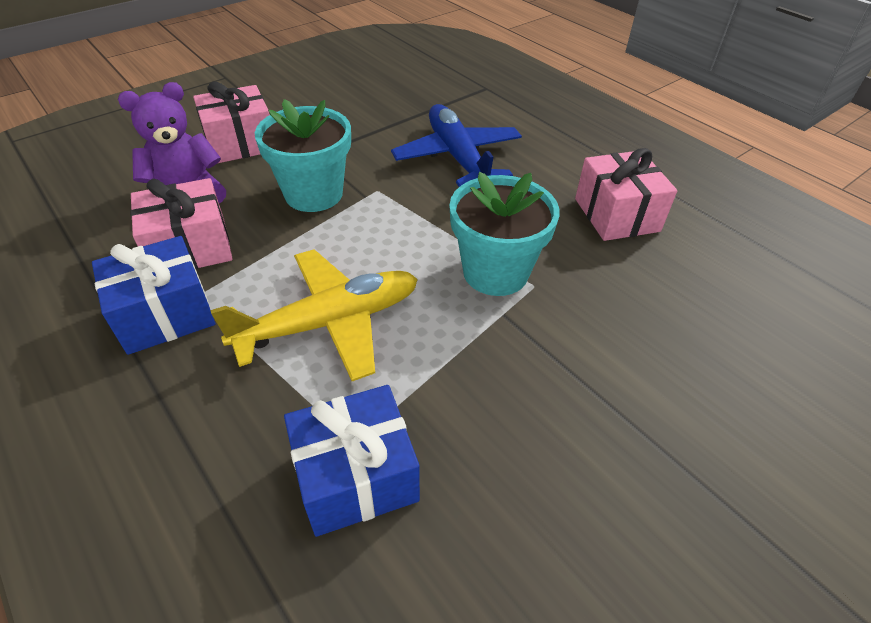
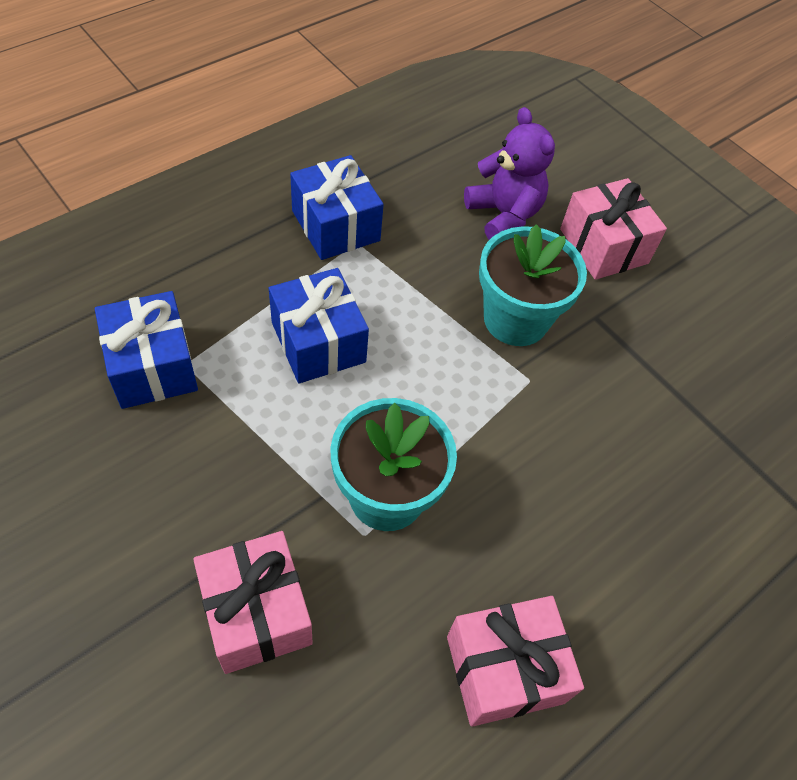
camera: 85 degrees right, 10 degrees up
(190, 248) = (422, 229): pink gift -> pink gift (256, 612)
(329, 323) = (318, 342): yellow plane -> blue gift
(457, 157) = (614, 473): blue plane -> none

